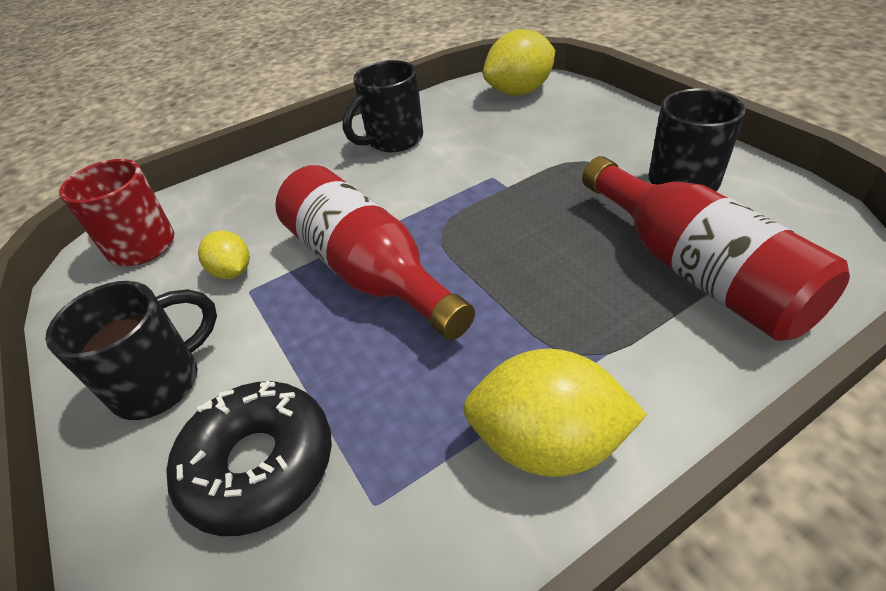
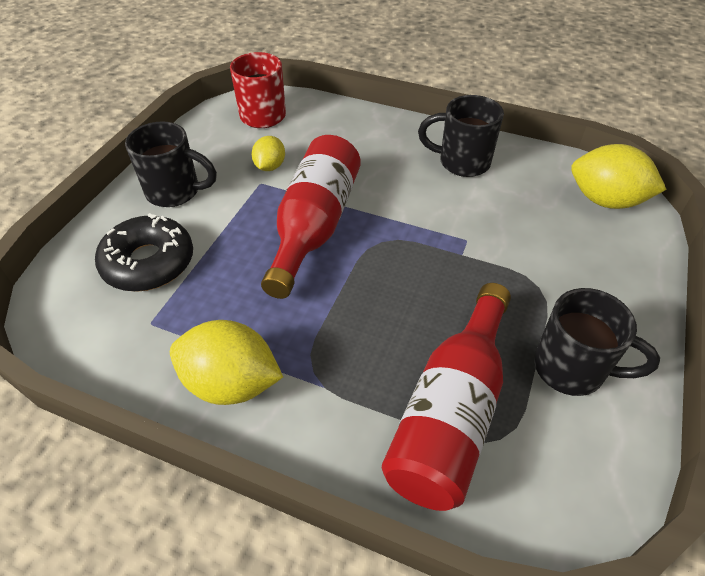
camera: 50 degrees right, 5 degrees up
(547, 443) = (231, 383): yellow lemon -> yellow lemon turned 45 degrees counterclockwise

